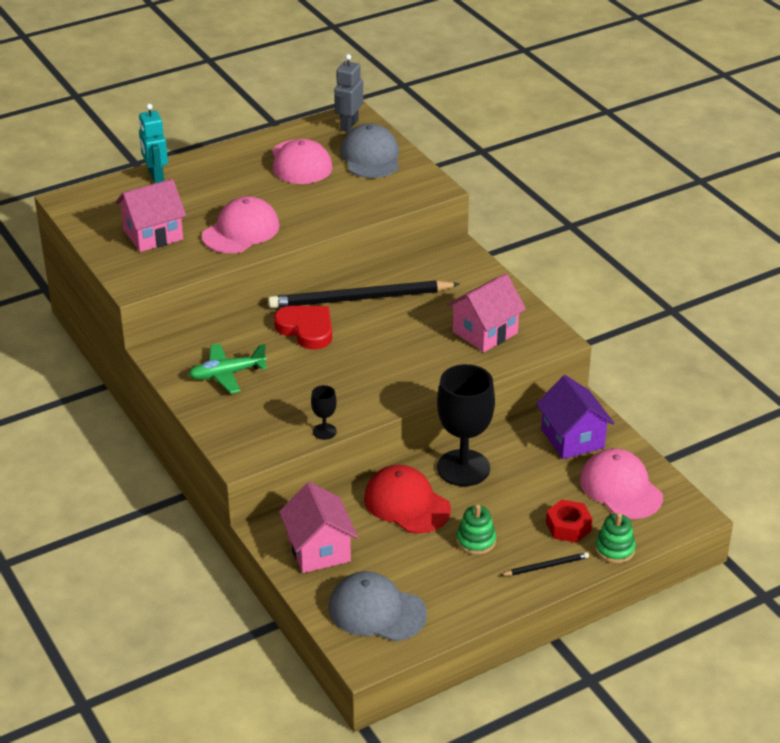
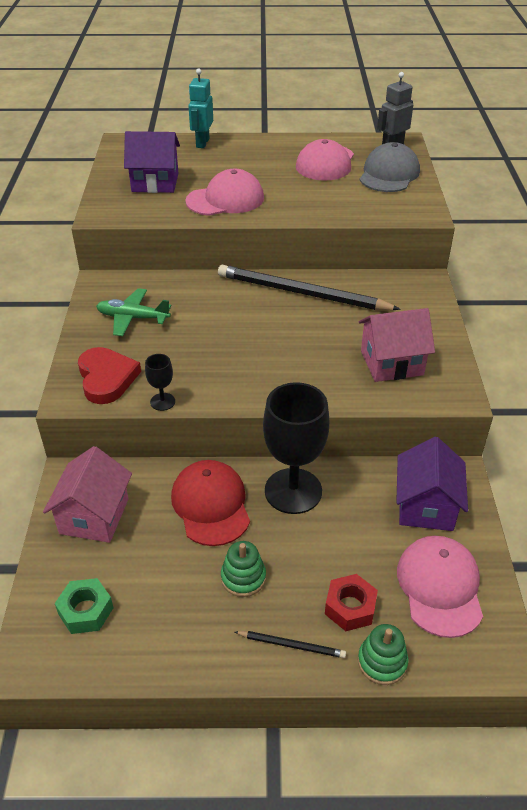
camera: 30 degrees right, 5 degrees up
(153, 235) = (155, 182): pink house -> purple house
(306, 329) = (233, 303): red heart -> red heart (106, 378)
(377, 611) = (86, 611): grey cap -> green nut

